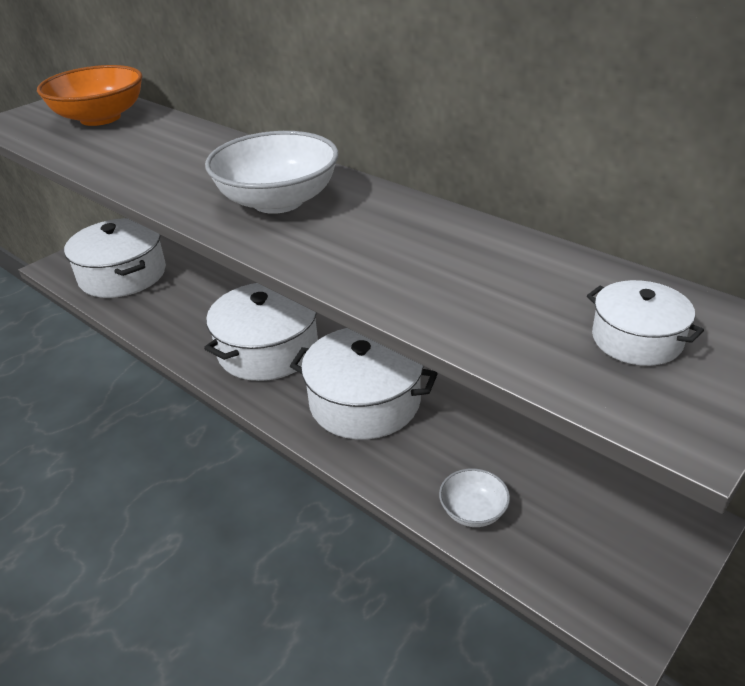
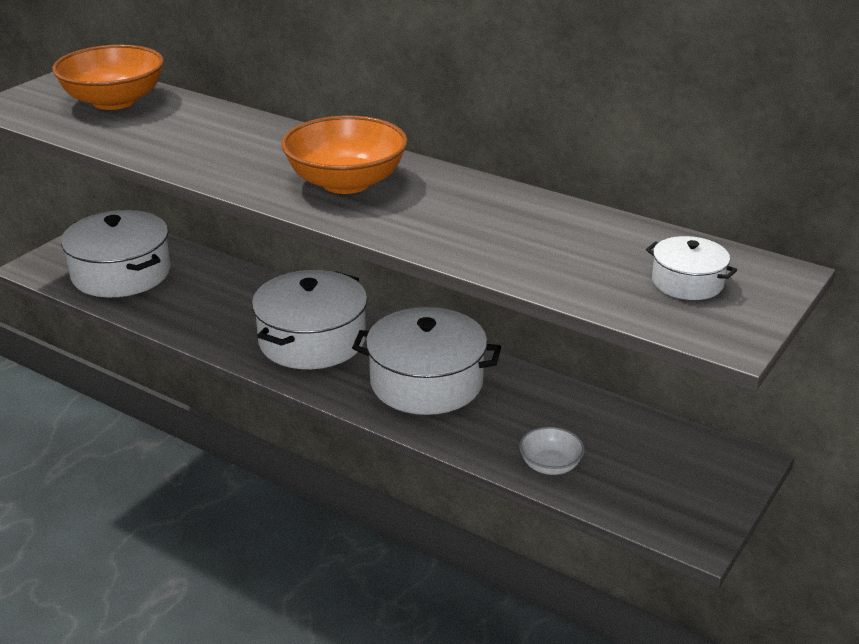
camera: 10 degrees left, 5 degrees down
(278, 201) = (346, 182): white bowl -> orange bowl

